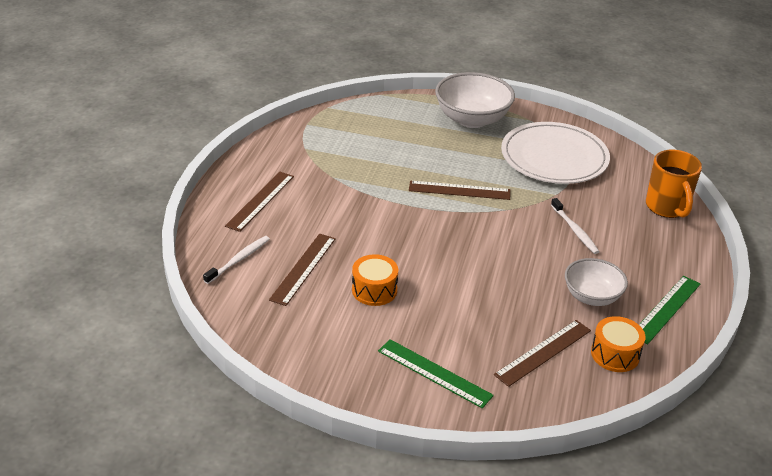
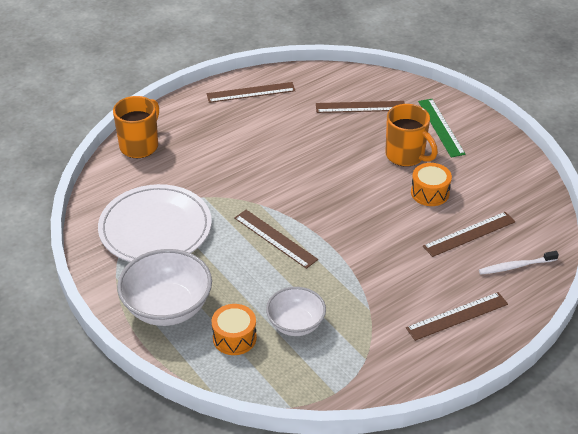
camera: 140 degrees left, 5 degrees up
(435, 318) = (406, 156): none -> orange mug
(575, 230) = (232, 163): white toothbrush -> none
(592, 296) = (286, 120): white bowl -> white bowl (295, 324)
(615, 354) = (318, 87): orange drum -> orange drum (234, 338)
(666, 309) = (251, 92): green ruler -> brown ruler

